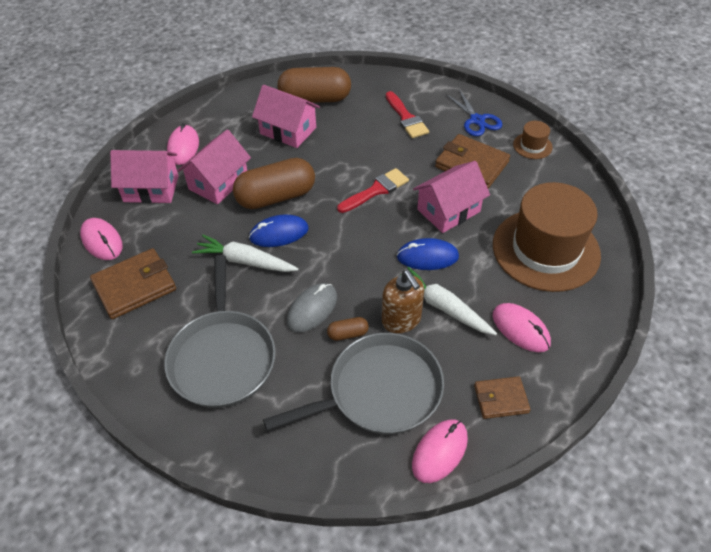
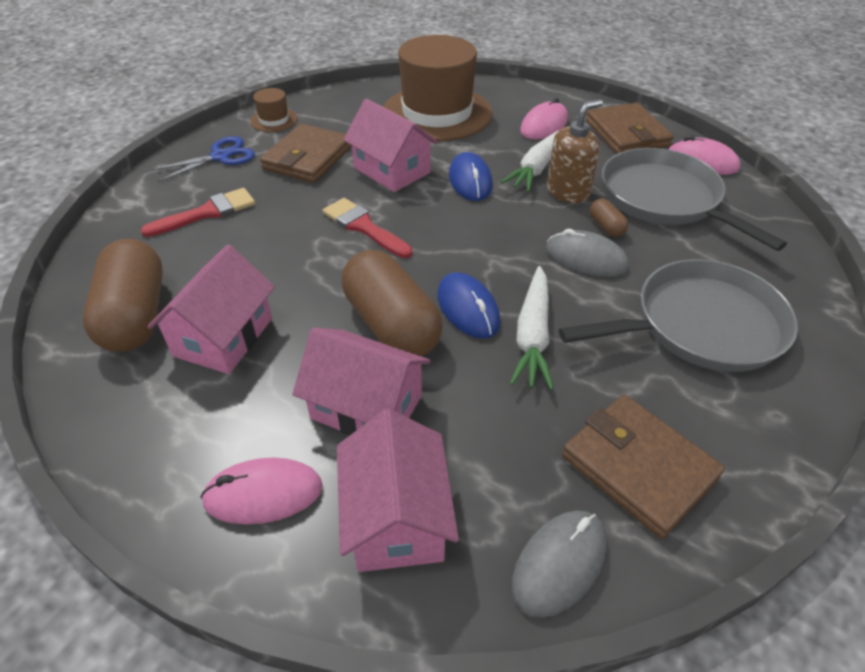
camera: 100 degrees left, 5 degrees down
(102, 241) = (559, 564): pink mouse -> grey mouse
(501, 399) = (627, 133): brown wallet -> brown wallet, size x1.64

